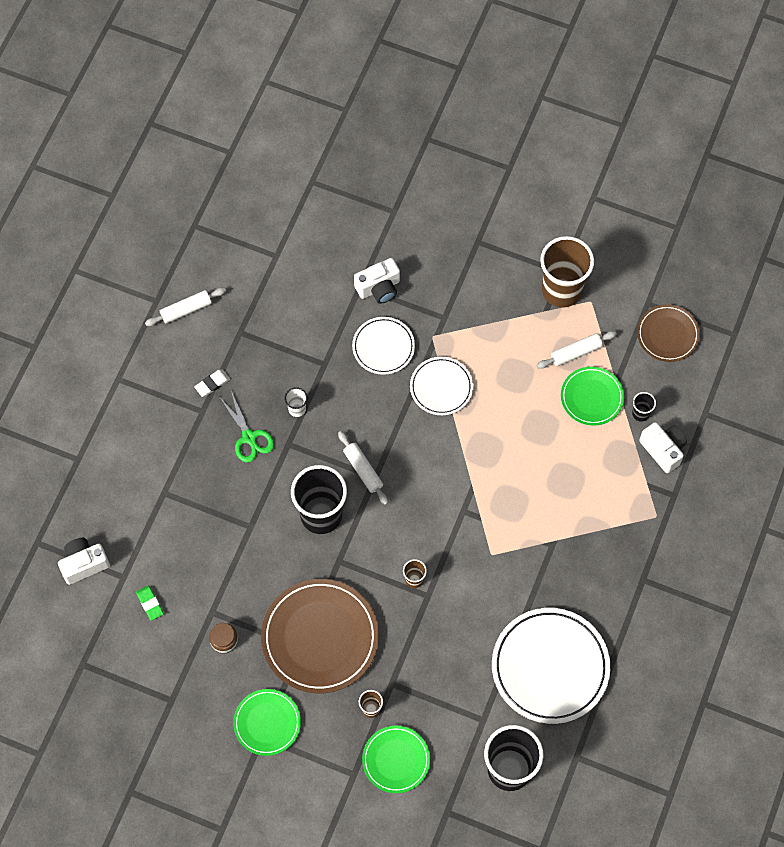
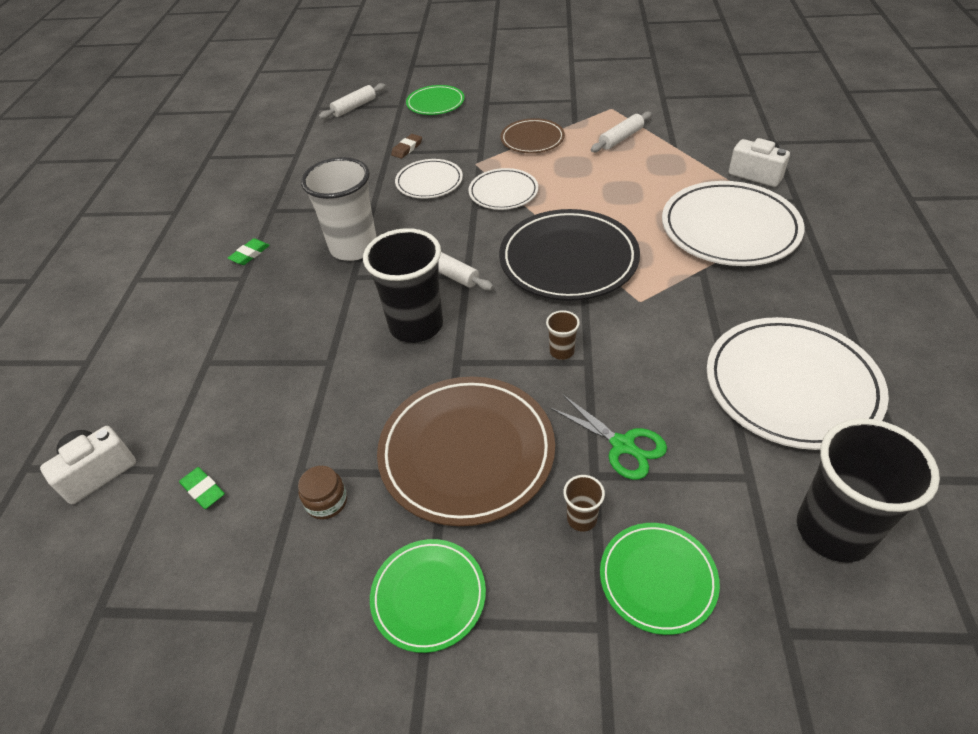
camera: 15 degrees left, 20 degrees down
(186, 310) = (209, 210): white rolling pin -> white rolling pin (354, 107)
(212, 384) = (250, 254): white eraser -> green eraser
(249, 437) = (304, 284): green scissors -> green scissors (622, 445)
(297, 409) = (354, 247): white cup -> white cup, size x2.34
(379, 288) = (407, 148): white camera -> brown eraser
(459, 490) = (568, 259): none -> black plate
(561, 290) = (580, 109): brown cup -> none
(592, 397) = (658, 160): green plate -> green plate (435, 103)
(600, 506) = (729, 229): none -> white plate
(640, 413) = (713, 158): black cup -> none
(667, 334) = (696, 108): brown plate -> brown plate (532, 139)

